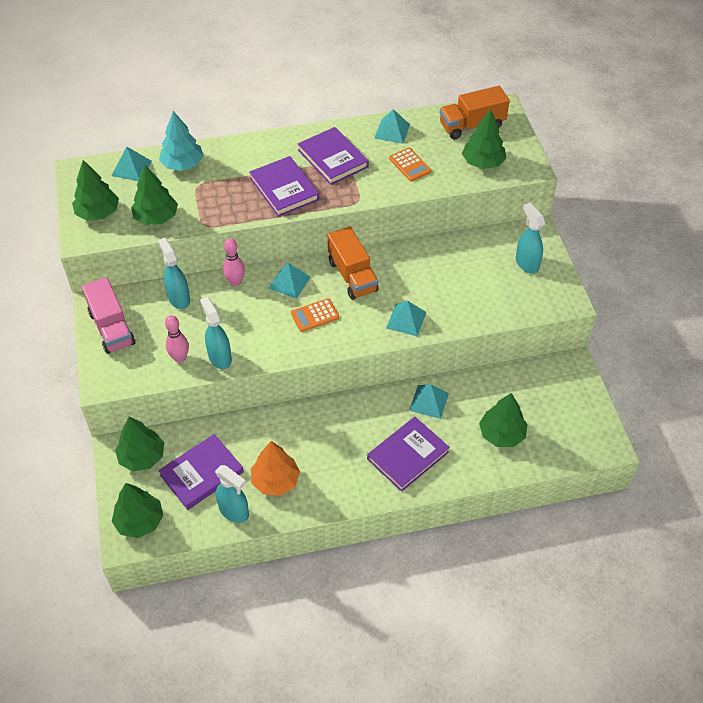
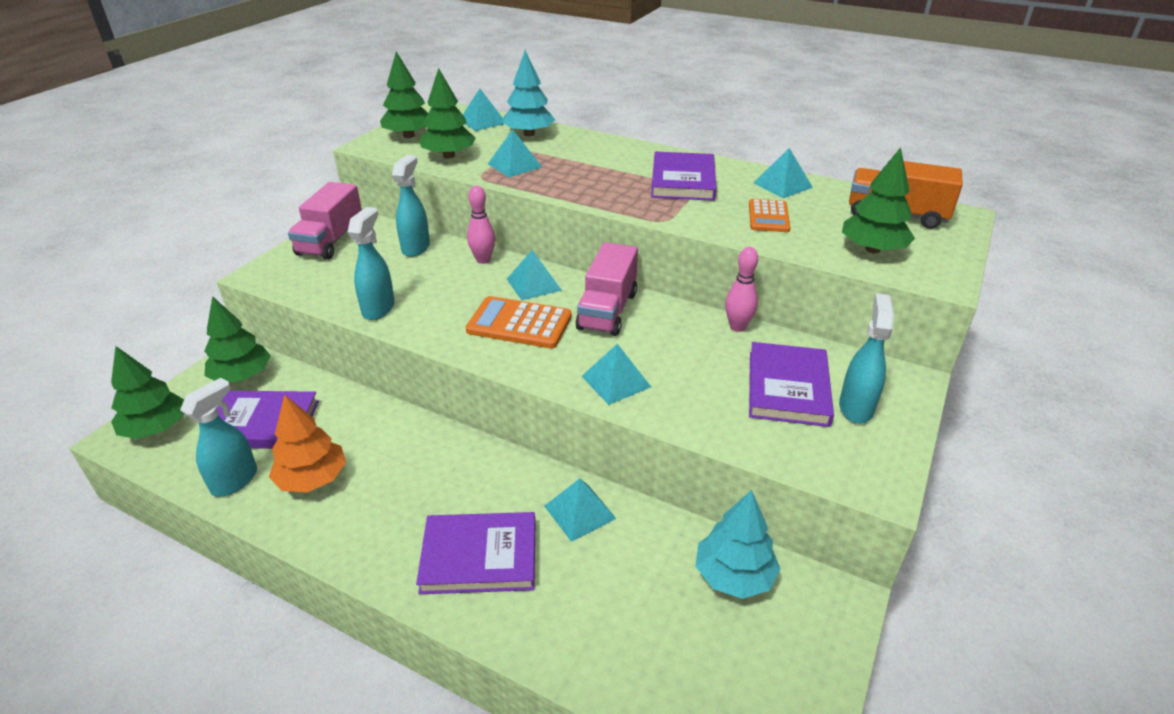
camera: 40 degrees right, 15 degrees down
(180, 358) = (345, 290): pink bowling pin -> pink bowling pin (737, 327)
(213, 202) = (514, 165): none -> turquoise pyramid
(234, 511) = (235, 480): turquoise spray bottle -> turquoise spray bottle turned 135 degrees counterclockwise
(284, 189) = (597, 182): purple book -> purple book (788, 388)
(315, 315) = (519, 323): orange calculator -> orange calculator, size x1.55
(352, 276) = (607, 311): orange truck -> pink truck
(501, 434) = (631, 620): green tree -> none
(523, 384) = (734, 575): none -> turquoise tree

